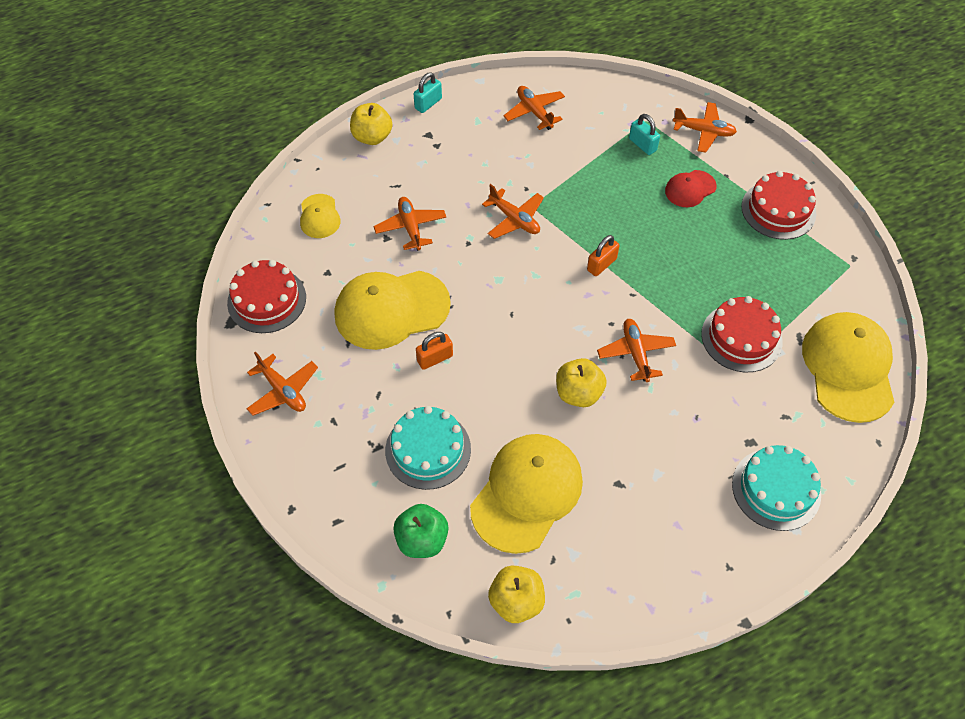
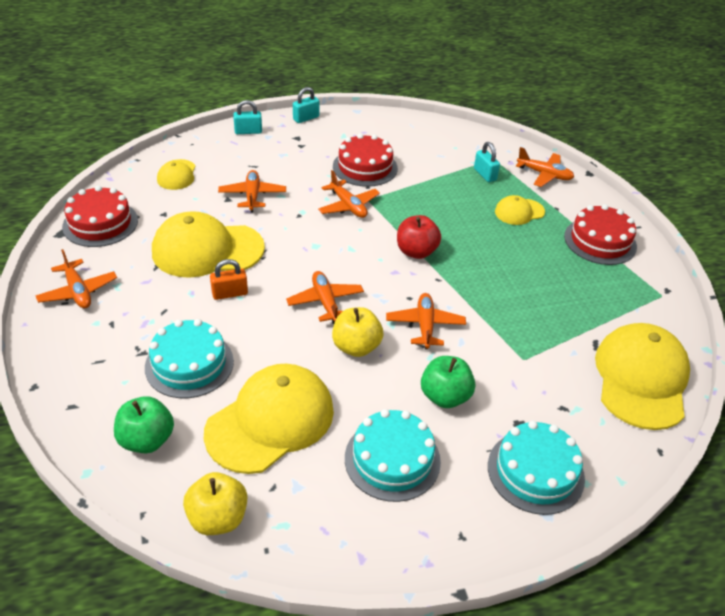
camera: 10 degrees right, 15 degrees down
(372, 137) = (248, 131): yellow apple -> turquoise padlock
(534, 112) = (395, 138): orange plane -> orange plane (325, 302)
(601, 264) = (416, 252): orange padlock -> red apple
(648, 506) = (392, 459): none -> turquoise cake
(676, 429) = (445, 396): none -> green apple
(690, 189) = (519, 212): red cap -> yellow cap
(741, 337) = (535, 332): red cake -> red cake (365, 167)

